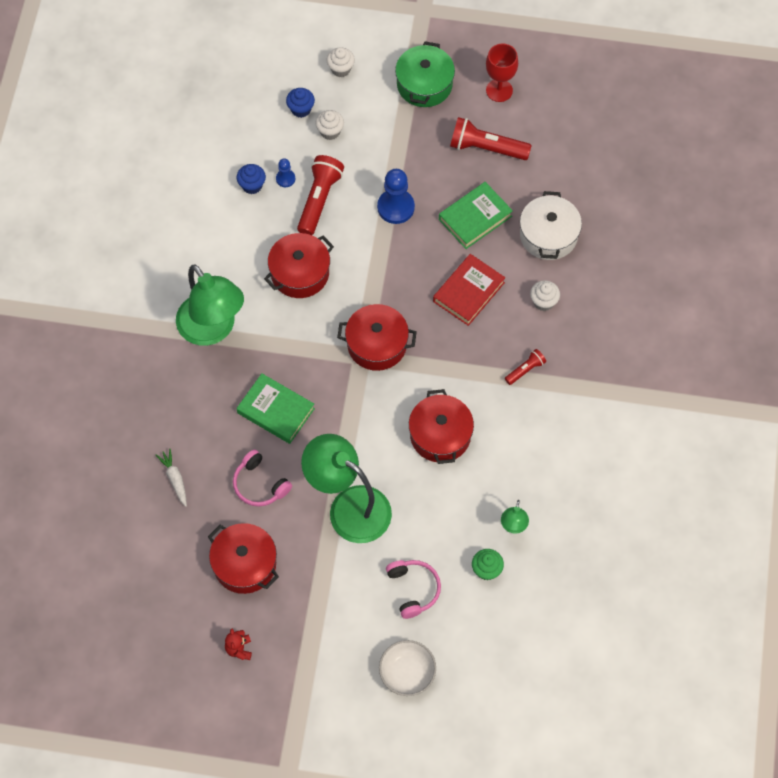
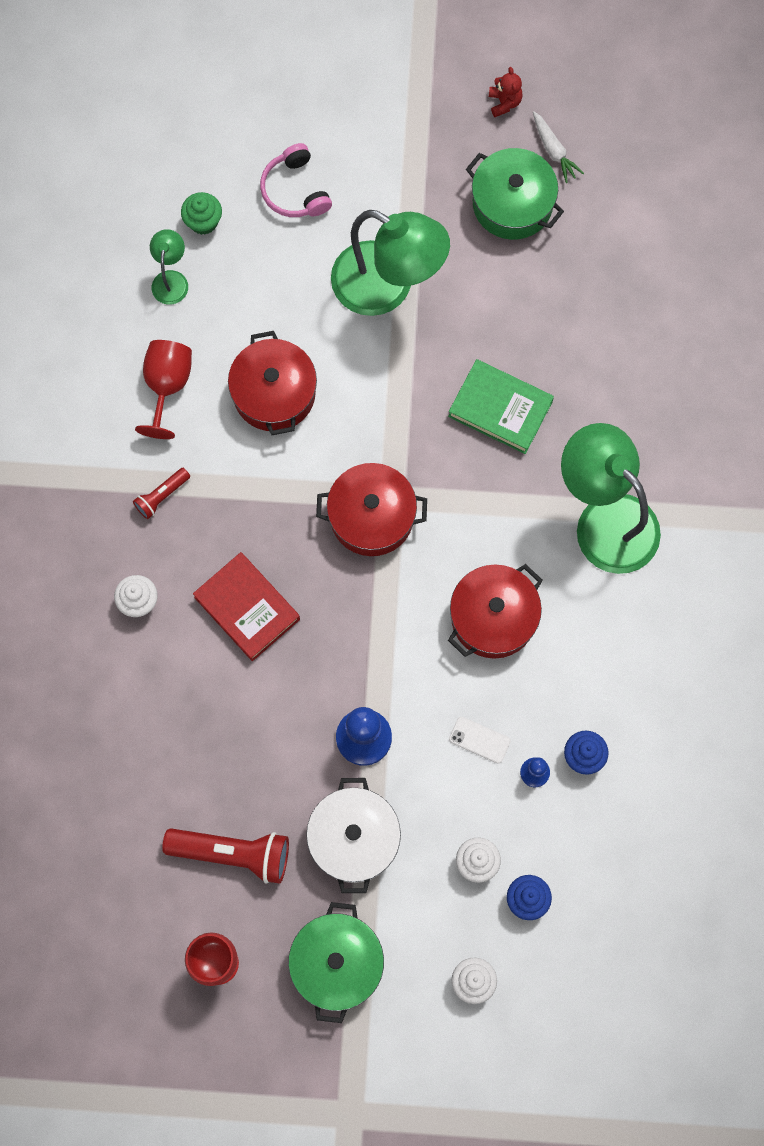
camera: 175 degrees right, 10 degrees up
(175, 479) = (620, 305): white carrot -> white carrot (554, 151)
(244, 564) = (512, 204): red pot -> green pot
(260, 484) = (507, 307): pink headphones -> none
(319, 200) = (479, 740): red flashlight -> white phone
(407, 673) = (295, 91): white bowl -> none
(468, 292) = (247, 608): red book -> red book turned 75 degrees counterclockwise
(475, 218) = (244, 730): green book -> none
(519, 447) = (167, 385): none -> red goblet
(548, 235) = (134, 710): white pot -> white pot (354, 839)

